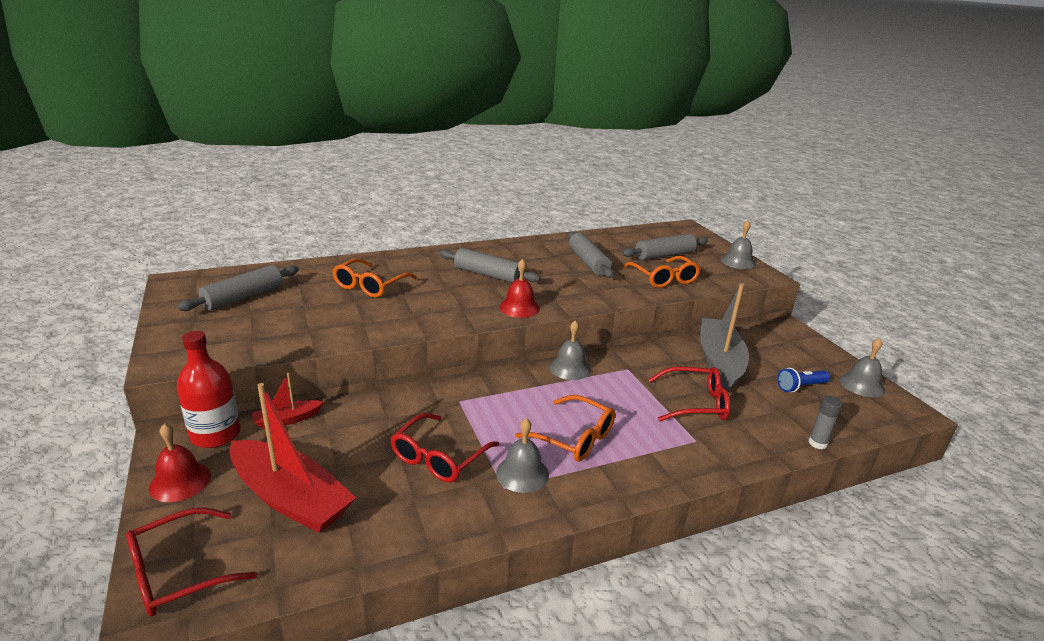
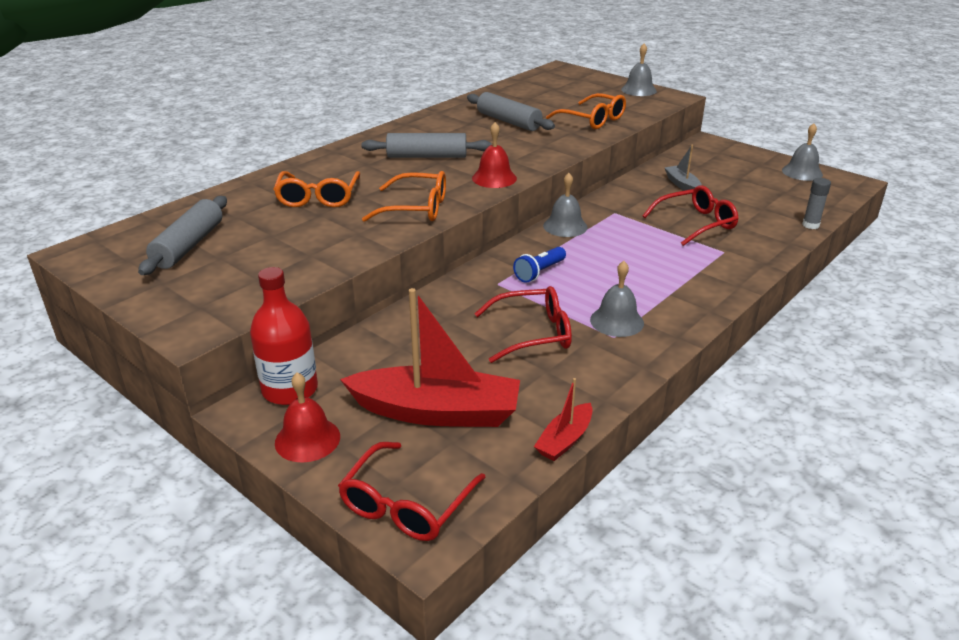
camera: 25 degrees left, 5 degrees up
(287, 420) = (349, 352): red boat -> red boat (564, 440)
(439, 457) = (532, 333): red glasses -> red glasses turned 105 degrees counterclockwise
(574, 437) = (628, 280): orange glasses -> orange glasses (416, 208)
(664, 255) = (570, 99): grey rolling pin -> none
(719, 361) = (682, 185): grey boat -> grey boat, size x0.48
(800, 387) = (761, 187): blue flashlight -> blue flashlight (539, 272)

